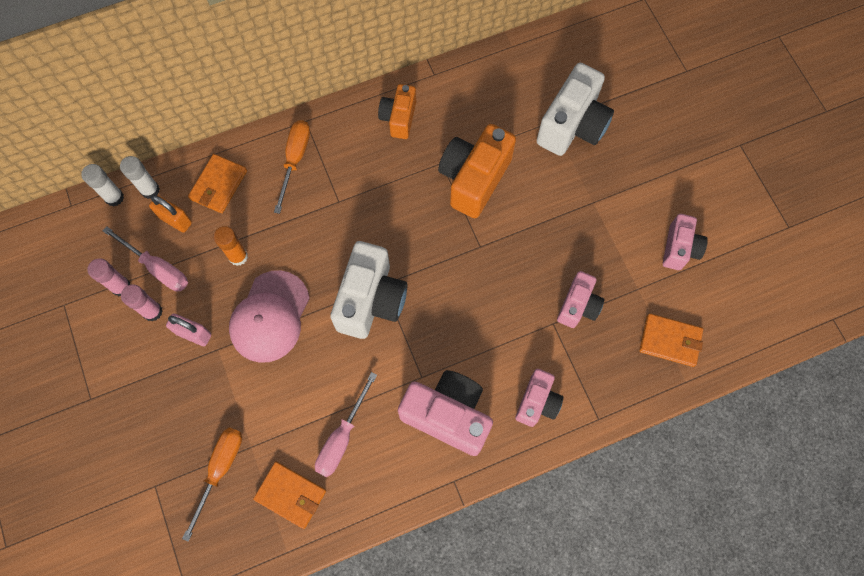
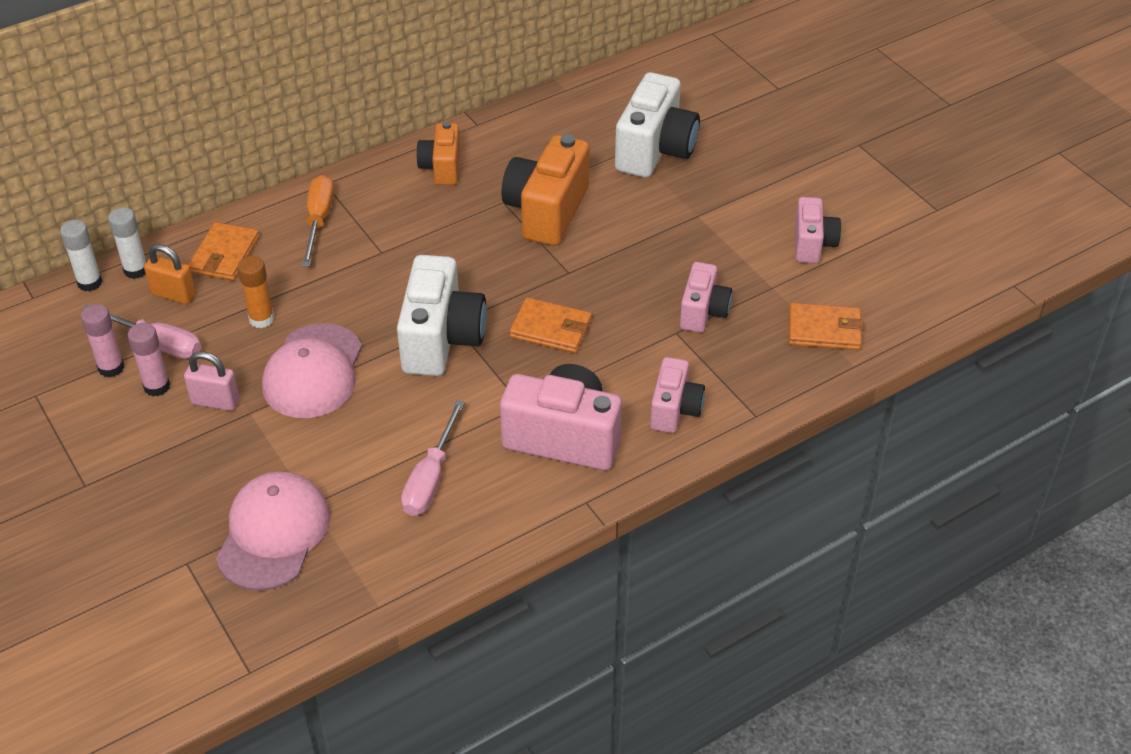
camera: 10 degrees left, 25 degrees down
(220, 470) = (273, 533): orange screwdriver -> pink cap
(291, 495) = (373, 546): orange wallet -> orange wallet (551, 329)

